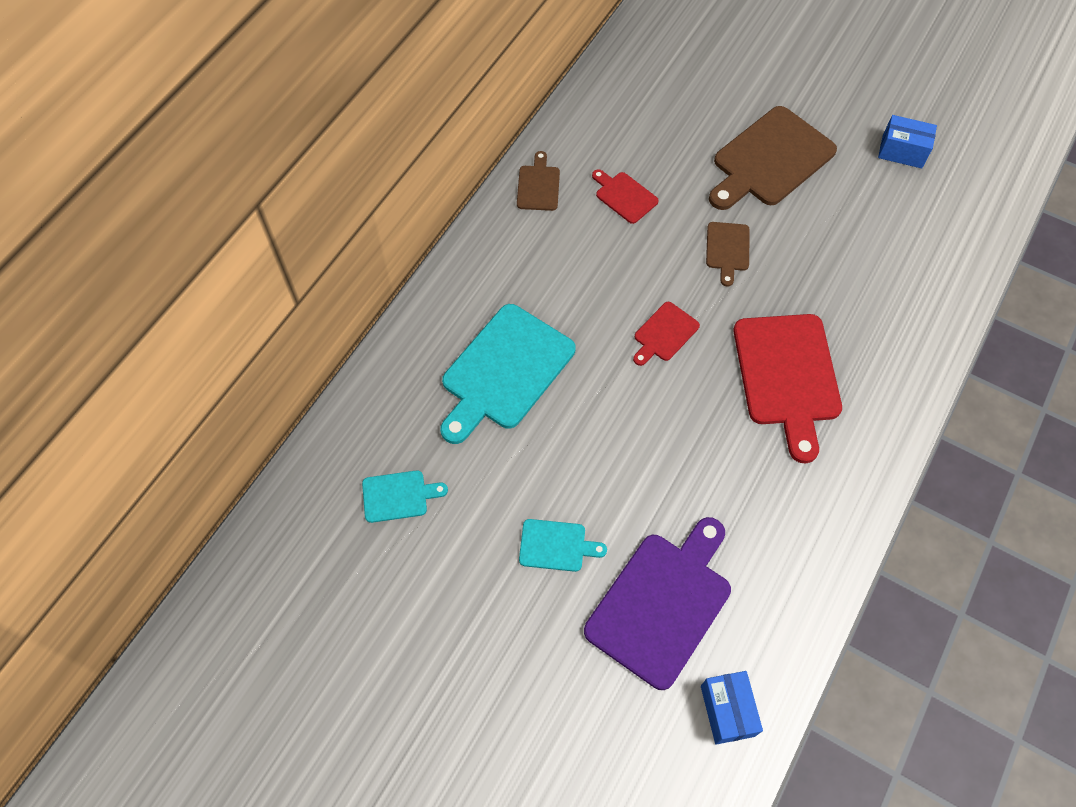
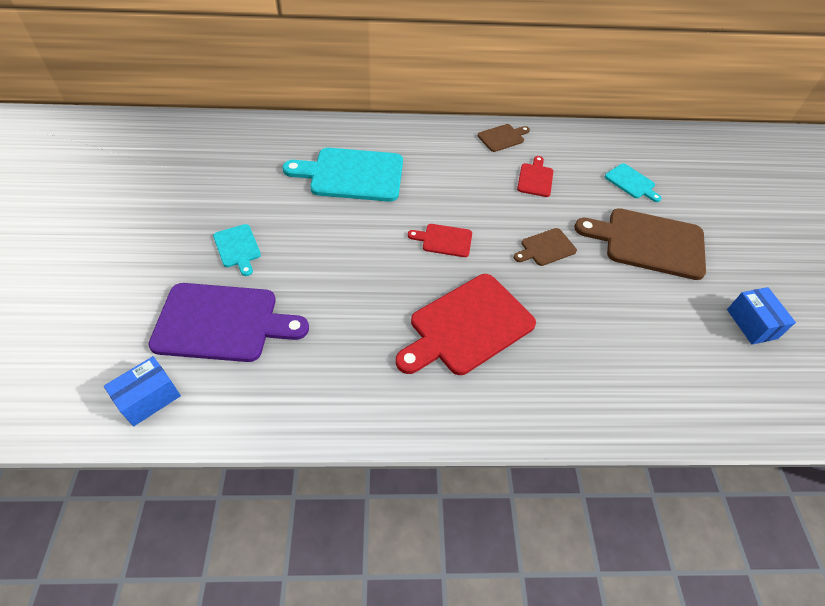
camera: 55 degrees right, 10 degrees down
(398, 496) = (232, 164): turquoise cutting board -> turquoise cutting board (631, 182)

